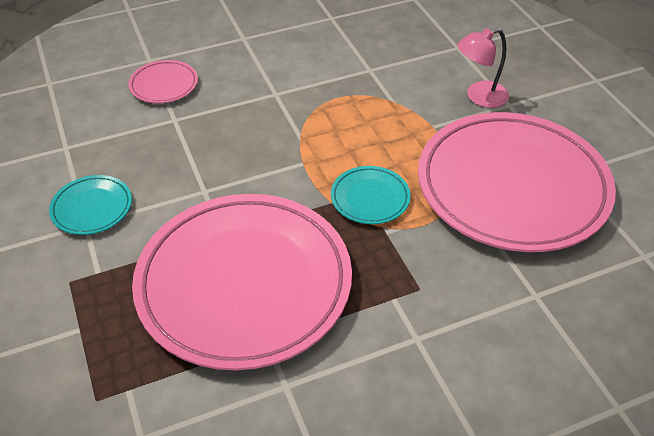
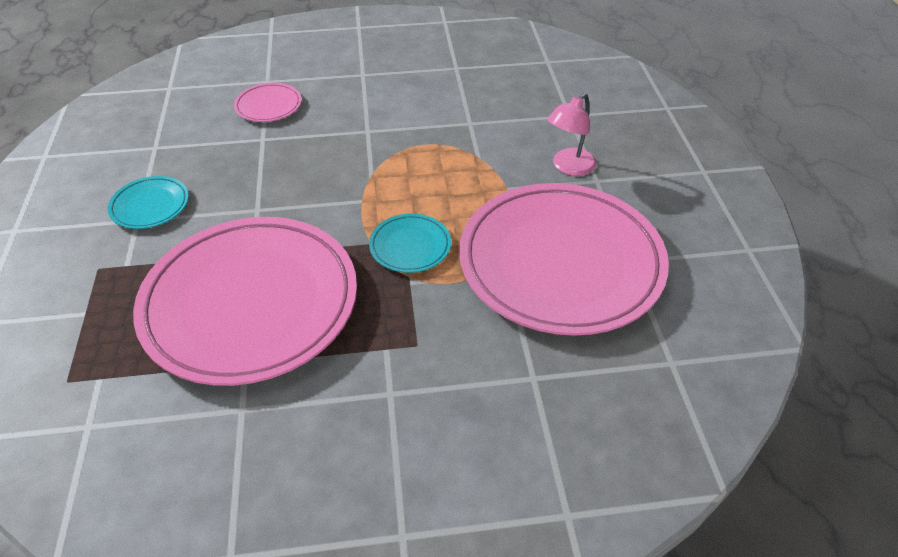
camera: 15 degrees right, 0 degrees up
(479, 97) = (568, 167): pink lamp -> pink lamp turned 45 degrees counterclockwise

